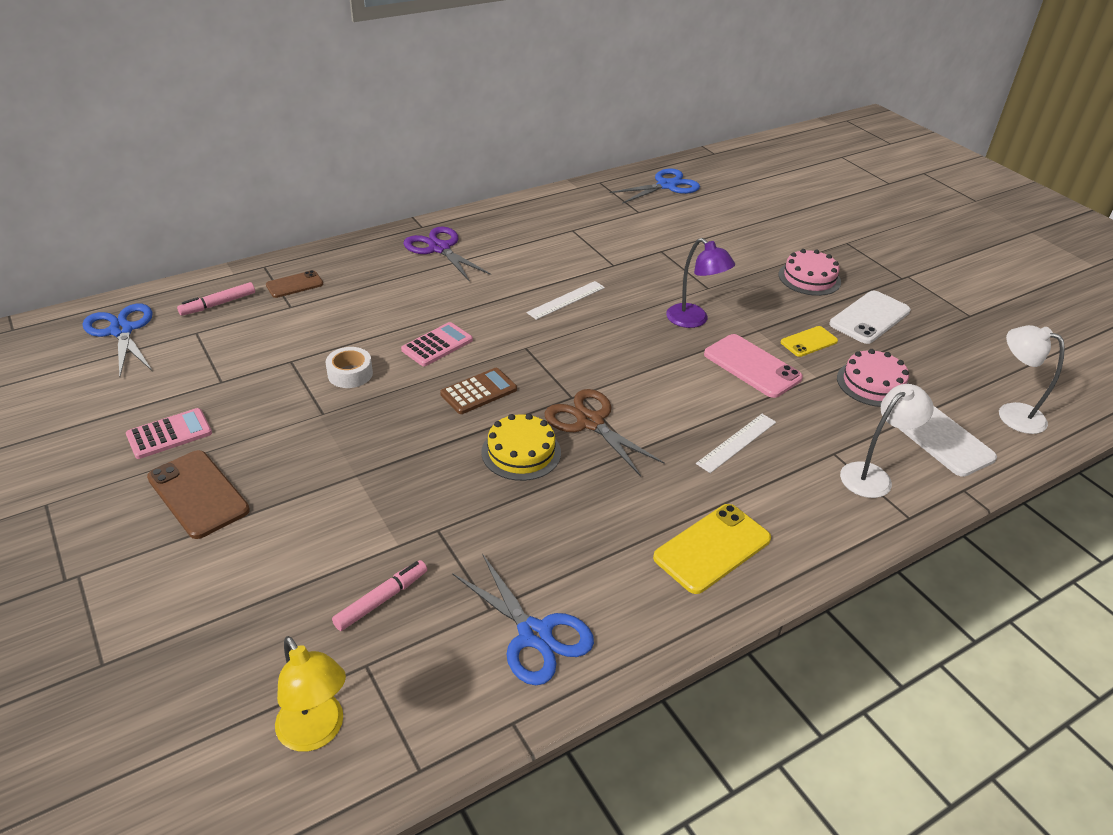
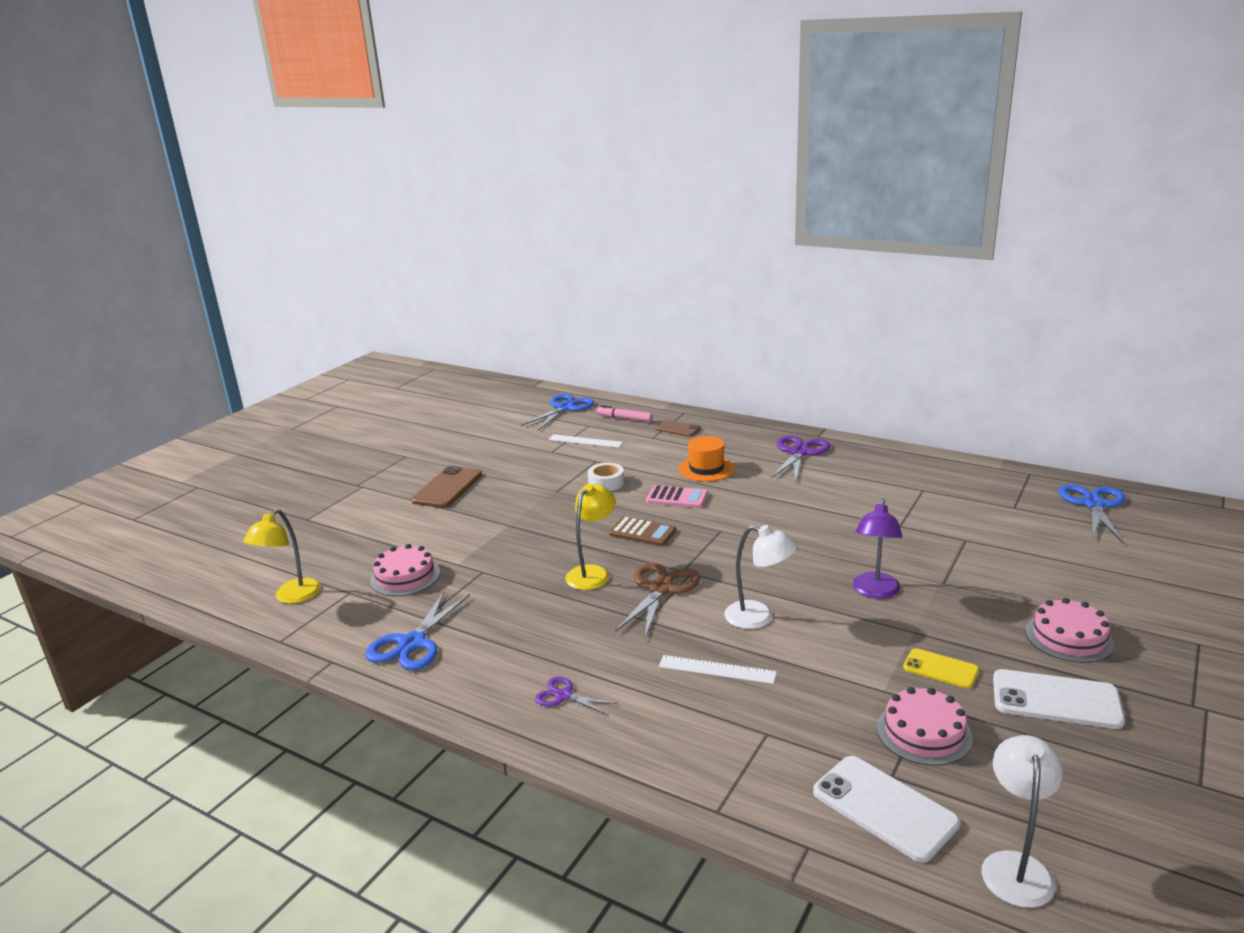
camera: 65 degrees right, 15 degrees down
(169, 434) = (489, 459): pink calculator -> none
(381, 600) = (405, 576): pink marker -> pink cake
(402, 305) = (706, 469): none -> orange hat
(521, 452) = (592, 573): yellow cake -> yellow lamp
(566, 300) = (811, 524): white ruler -> white ruler (585, 441)
(666, 186) = (1093, 504): blue scissors -> blue scissors turned 105 degrees counterclockwise
(712, 548) = (564, 696): yellow phone -> purple scissors
(752, 366) = (846, 645): pink phone -> none
(873, 475) = (759, 769): white lamp -> white lamp (758, 617)
(940, 438) = (884, 808): white phone -> white phone turned 75 degrees counterclockwise

